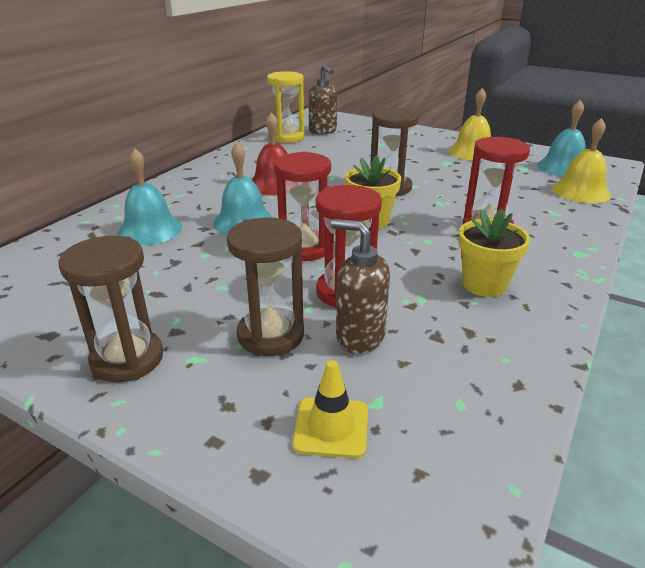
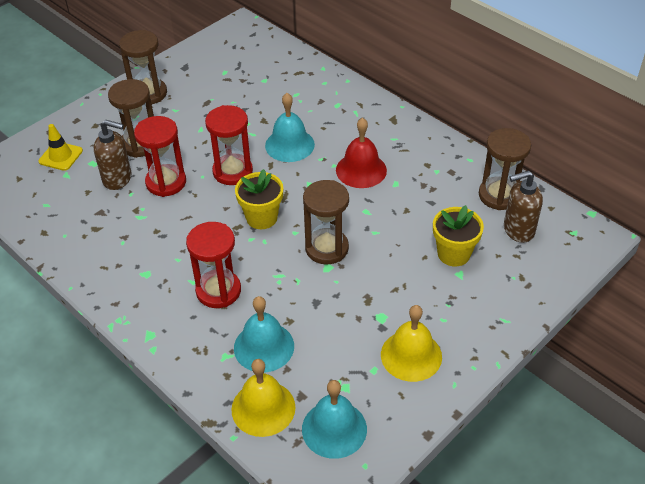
camera: 105 degrees right, 15 degrees up
(150, 230) = (295, 98): turquoise bell -> turquoise bell (264, 347)
(287, 137) = (499, 195): yellow hourglass -> brown hourglass
(359, 337) = (118, 179): brown soap dispenser -> brown soap dispenser turned 60 degrees clockwise
(484, 284) = (138, 255): yellow flower pot -> yellow flower pot (453, 254)

